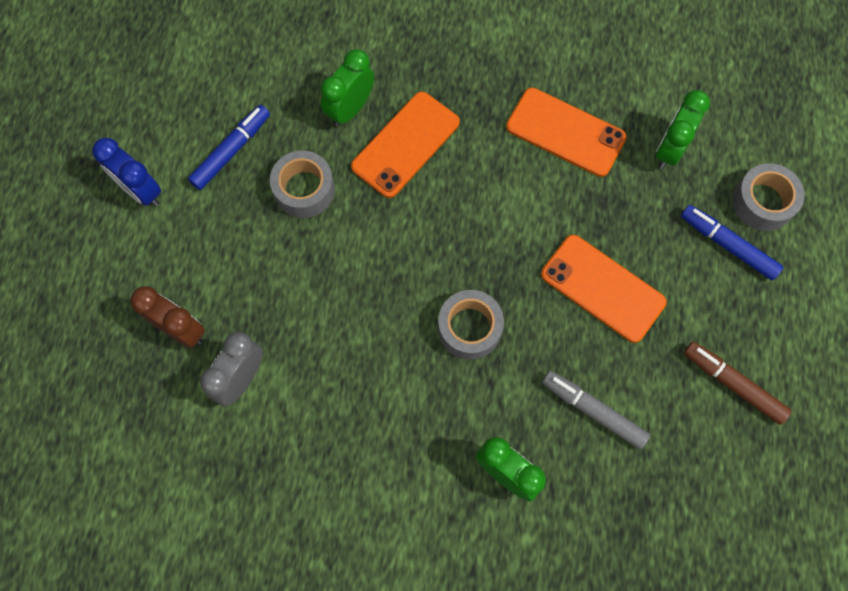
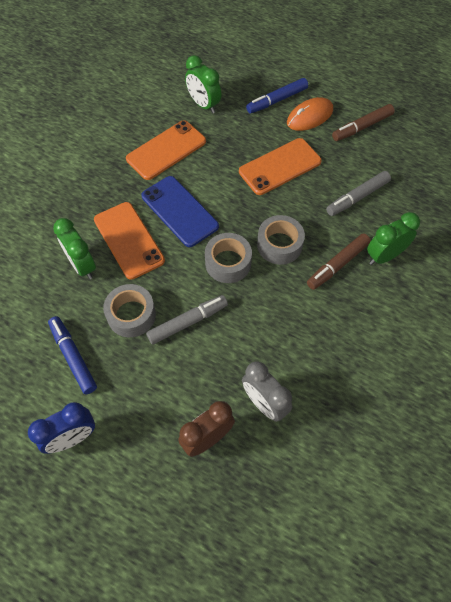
camera: 70 degrees left, 10 degrees down
(316, 255) = (187, 322): none -> grey marker
(468, 413) = (338, 264): none -> brown marker
(473, 186) = (179, 211): none -> blue phone
(718, 301) = (309, 116): none -> orange mouse
(762, 202) = (257, 76): grey tape -> grey tape (228, 263)

